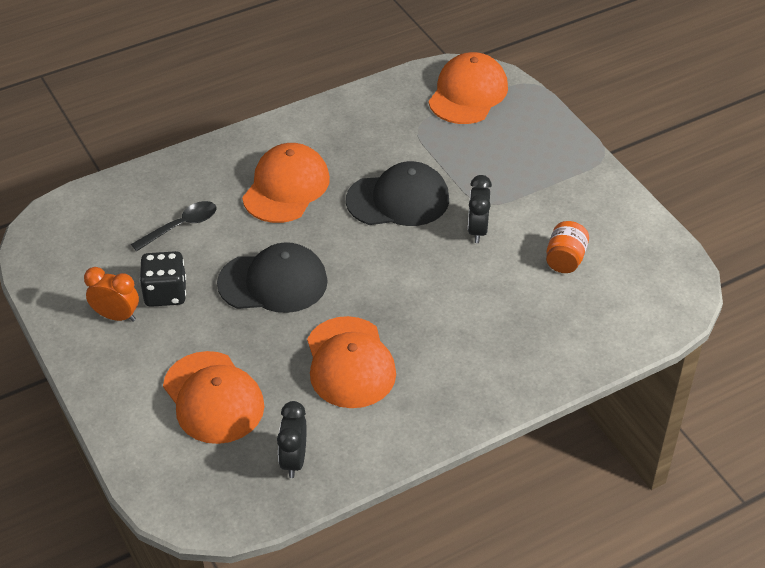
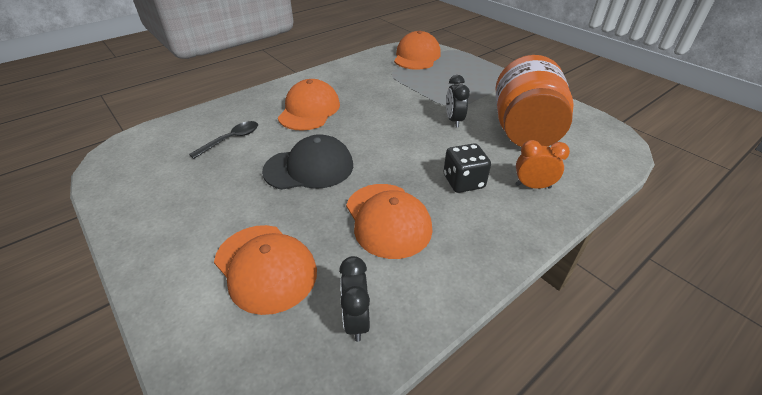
camera: 10 degrees left, 5 degrees down
(116, 316) = (172, 208): orange clock -> orange clock (533, 186)
(165, 293) = (218, 185): black dice -> black dice (463, 182)
(398, 200) = (391, 109): black cap -> none
(565, 259) = (524, 130): orange jar -> orange jar, size x2.39

